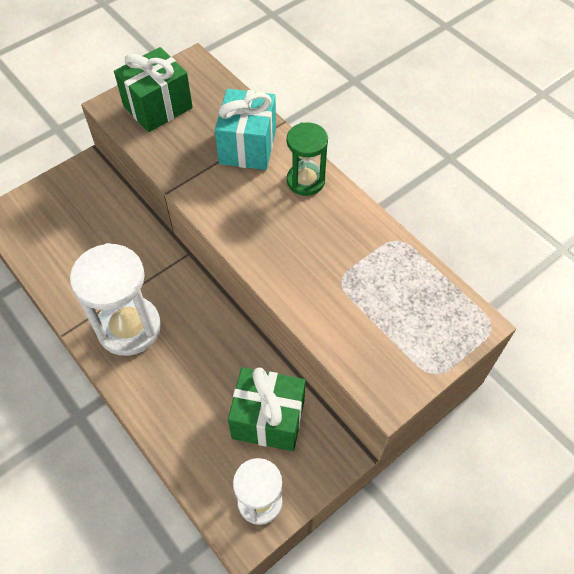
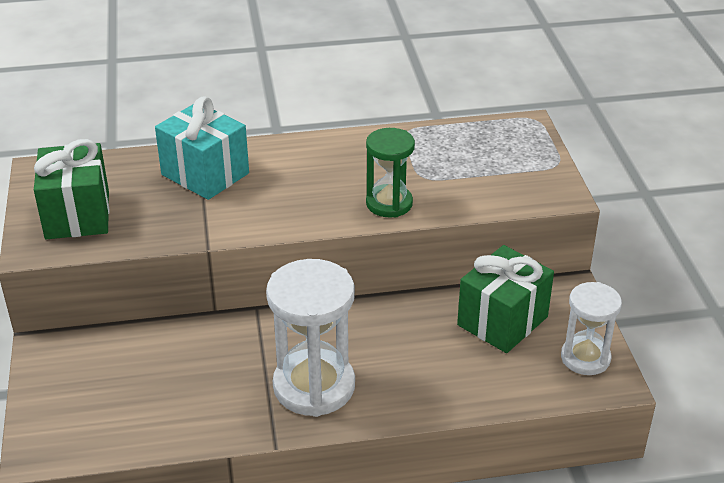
camera: 60 degrees left, 20 degrees down
(305, 181) = (288, 155): green hourglass -> green hourglass (389, 203)

